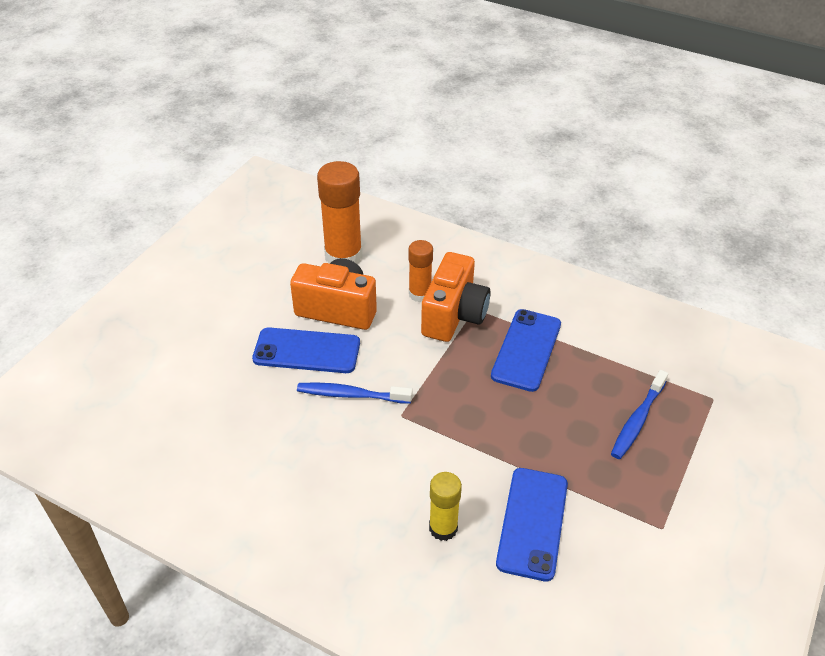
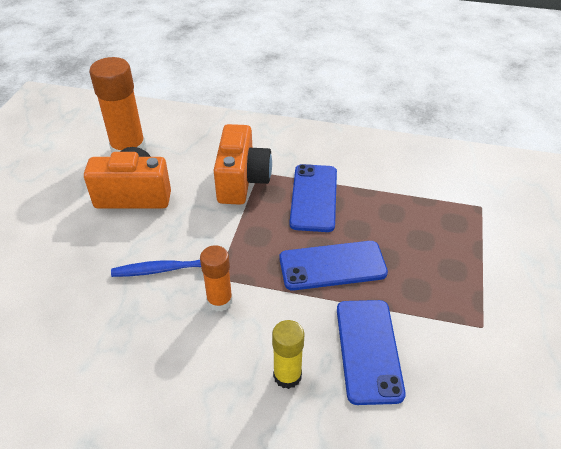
camera: 15 degrees left, 0 degrees up
(307, 351) = (113, 238): blue phone -> blue phone (332, 266)
(420, 294) = (206, 169): orange glue stick -> orange glue stick (219, 301)
(637, 420) = (427, 237): blue toothbrush -> none

